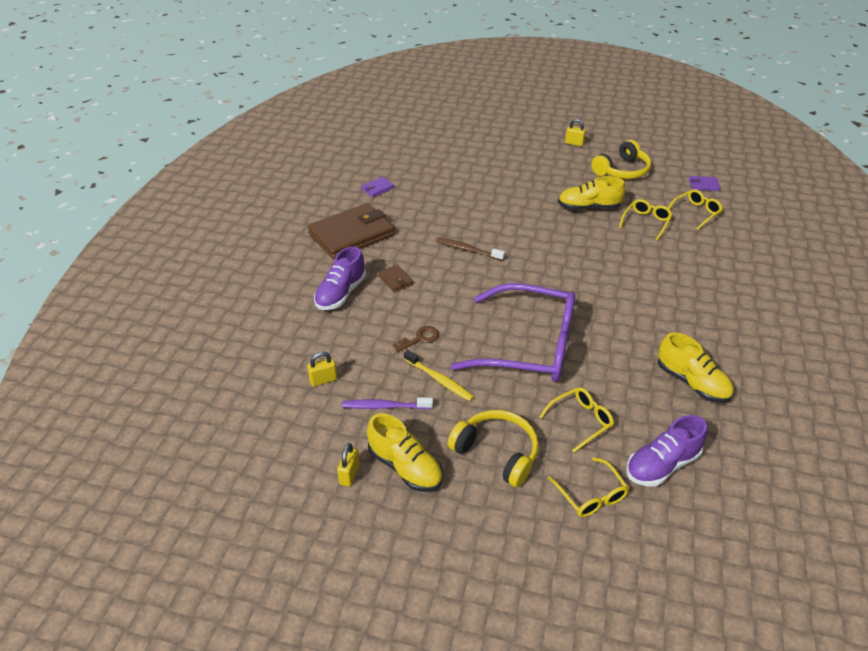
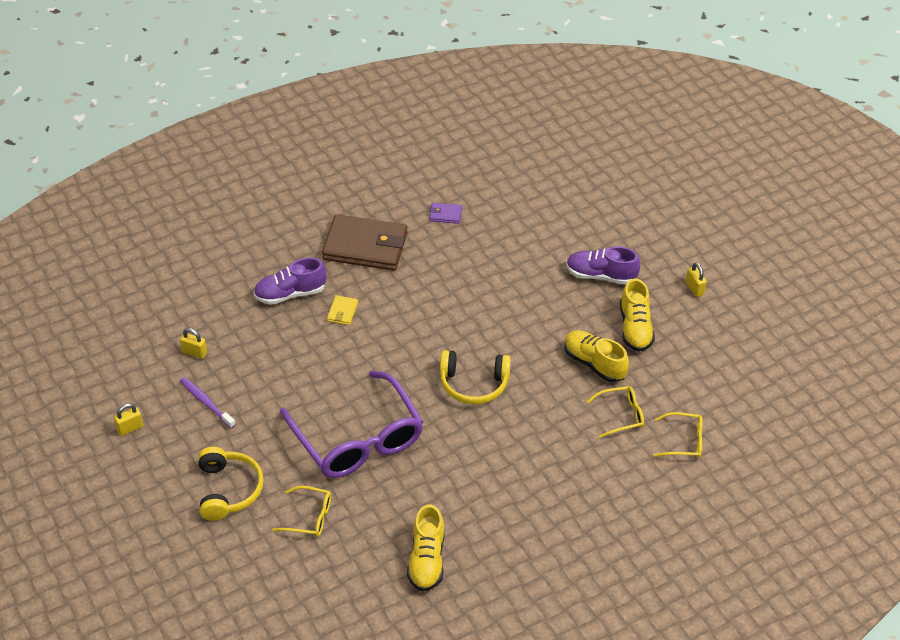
camera: 45 degrees right, 5 degrees up
(395, 280) = (342, 312): brown wallet -> yellow wallet
(405, 467) = (165, 451): yellow shoe -> yellow shoe (635, 328)
(420, 339) = (293, 372): brown key -> none
(439, 380) = (263, 413): yellow toothbrush -> none
(468, 250) = (432, 327): brown toothbrush -> none
(591, 495) = (243, 564): yellow glasses -> none
(622, 170) = (690, 350): yellow headphones -> yellow headphones (473, 384)
(662, 465) = (314, 588): purple shoe -> purple shoe (600, 275)
(703, 185) = (744, 422): purple wallet -> none

